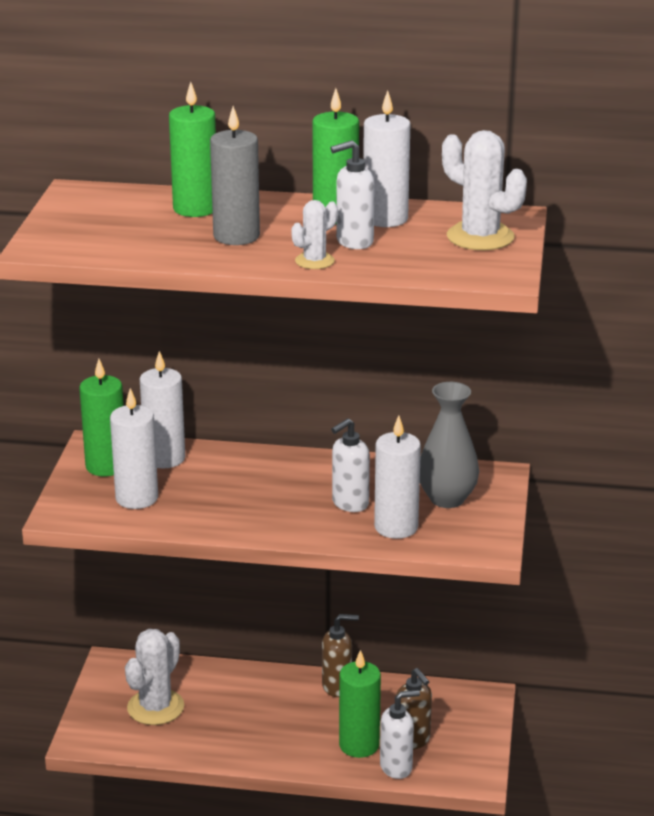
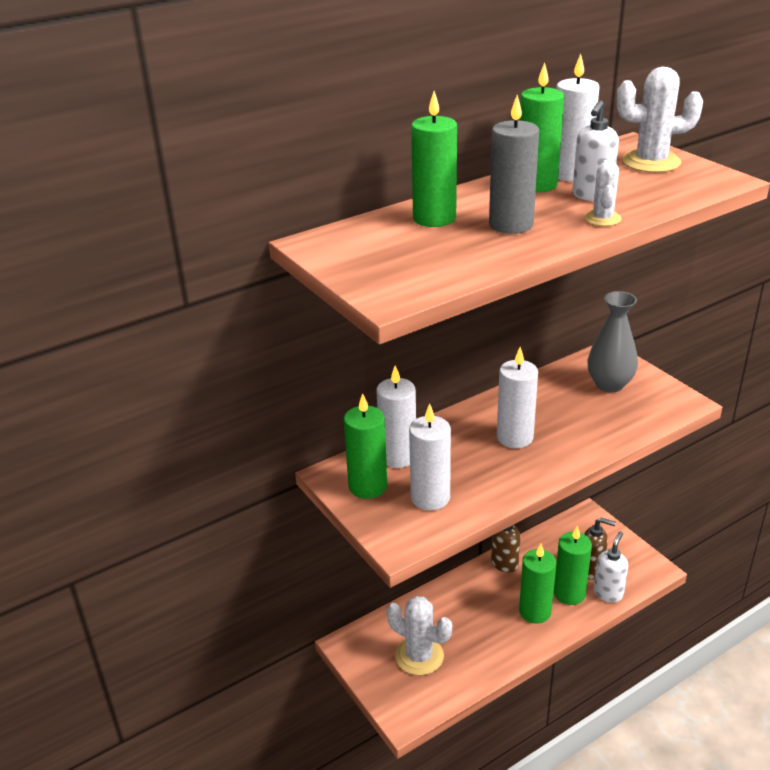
camera: 40 degrees left, 5 degrees up
(155, 707) = (419, 656): white cactus -> white cactus turned 45 degrees counterclockwise
(304, 738) = (535, 611): none -> green candle
(349, 503) = (565, 420): white soap dispenser -> none
(396, 527) = (617, 419): white candle -> white candle (514, 437)

